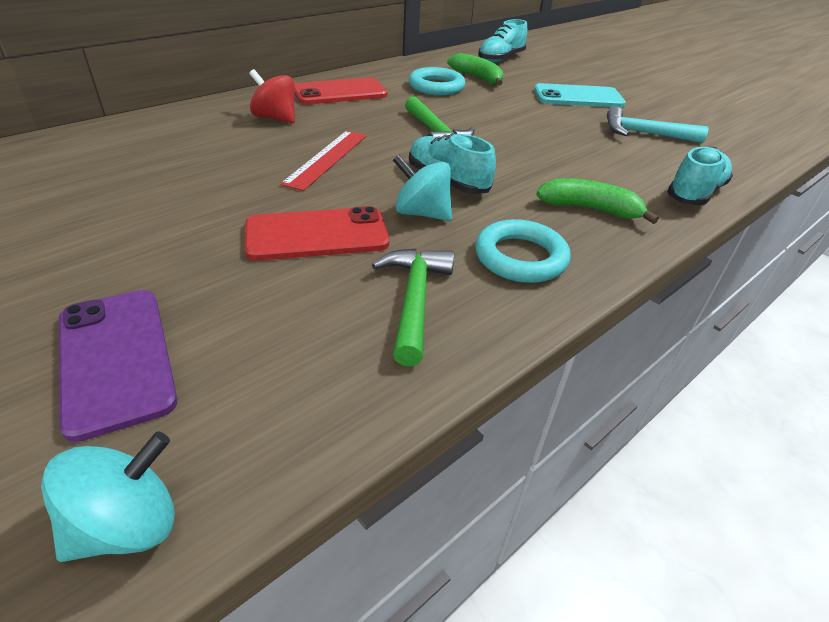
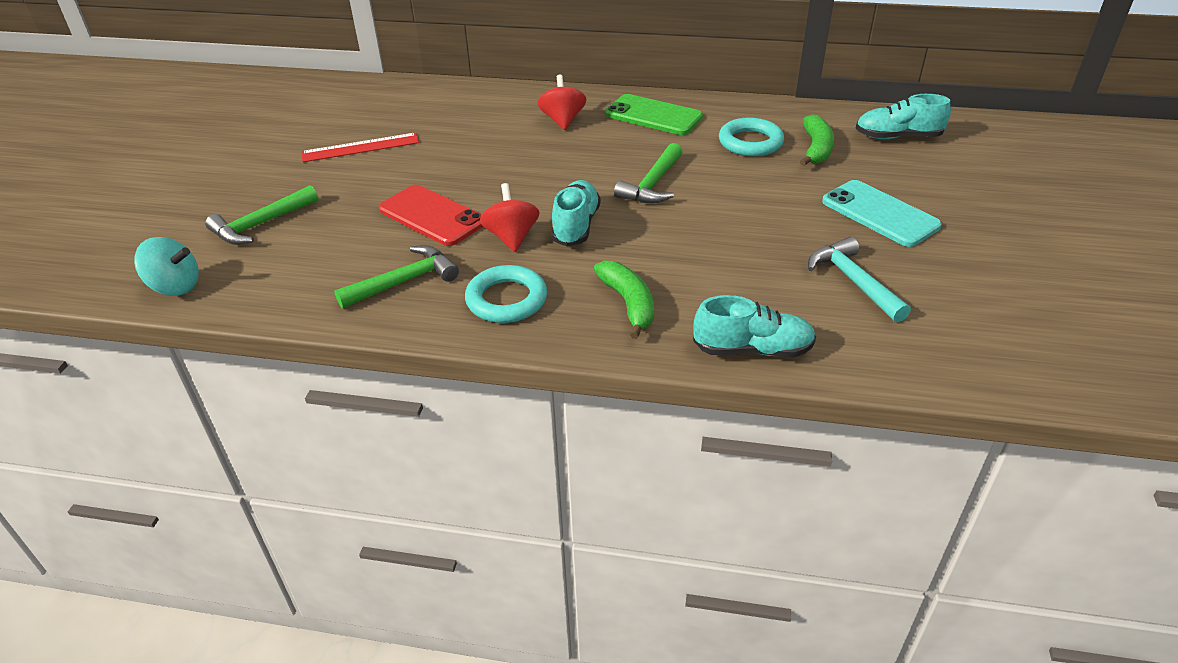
camera: 55 degrees right, 0 degrees up
(116, 358) = (261, 224): purple phone -> green hammer
(327, 159) = (534, 168): red ruler -> red ruler (360, 148)
(340, 92) = (653, 115): red phone -> green phone
(422, 213) = (511, 237): turquoise spinning top -> red spinning top

